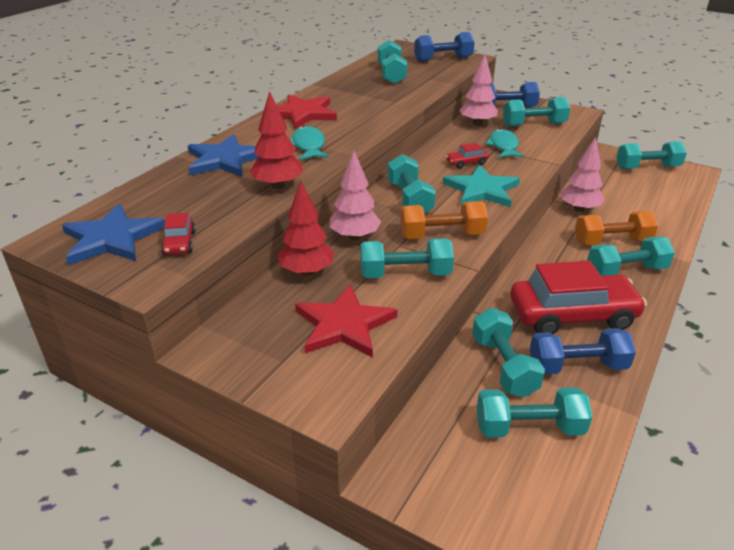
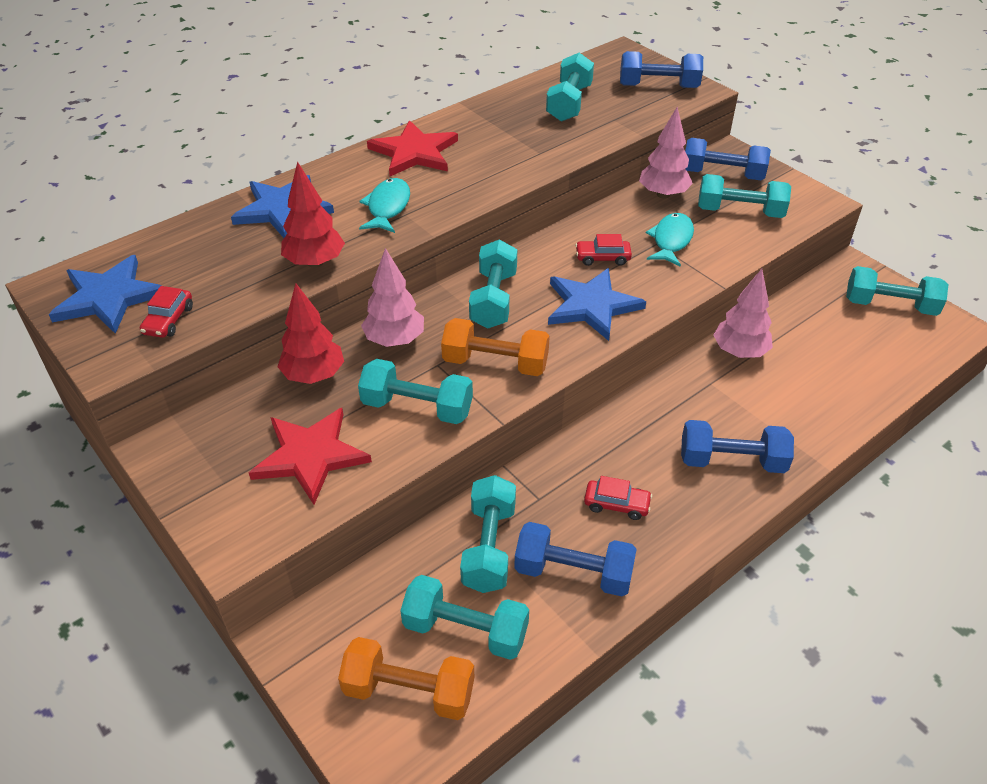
camera: 20 degrees right, 10 degrees up
(482, 190) = (592, 306): turquoise star -> blue star
(572, 315) = (616, 504): red car -> red car, size x0.42
(612, 241) = (746, 412): orange dumbbell -> orange dumbbell (409, 691)
(626, 271) = (732, 461): turquoise dumbbell -> blue dumbbell

